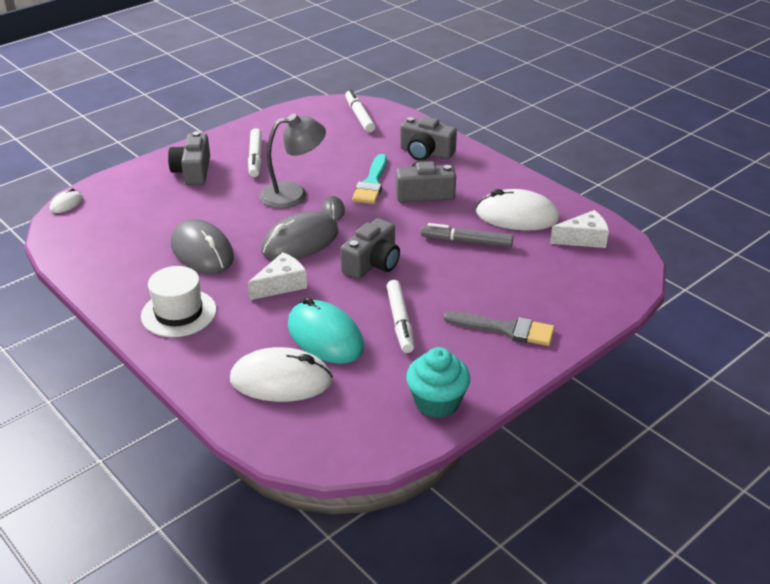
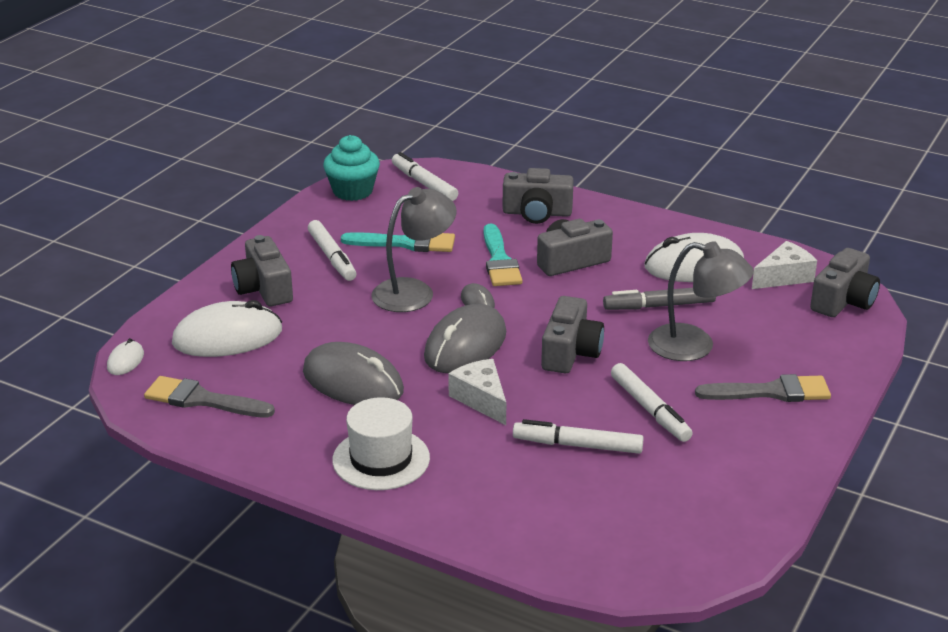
camera: 20 degrees left, 5 degrees down
(94, 242) = (202, 400): none -> grey brush
(281, 285) = (481, 399): white cheese -> white cheese turned 60 degrees counterclockwise
(281, 380) = (564, 505): white mouse -> white mouse (227, 337)
(314, 157) = (406, 243): none -> turquoise brush
(325, 336) = (577, 445): turquoise mouse -> white marker
(437, 402) = (754, 486): turquoise cupcake -> turquoise cupcake (352, 191)
(471, 279) = (695, 346): none -> grey lamp
(619, 268) = (843, 301): none -> grey camera

